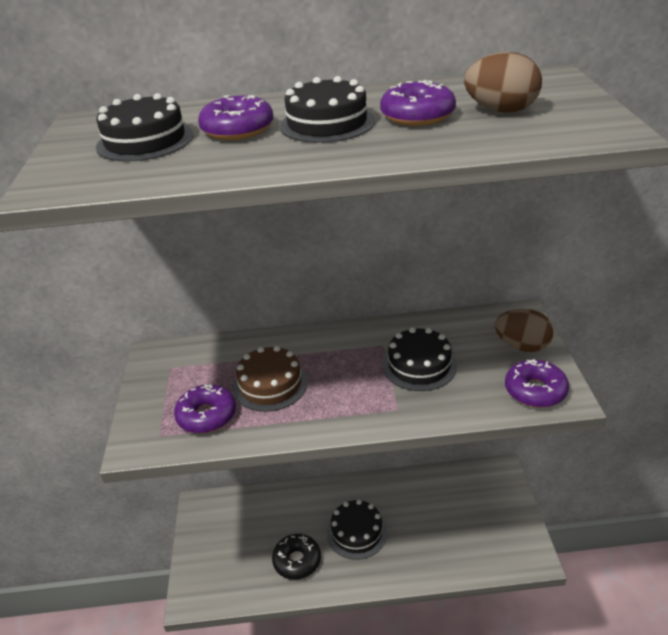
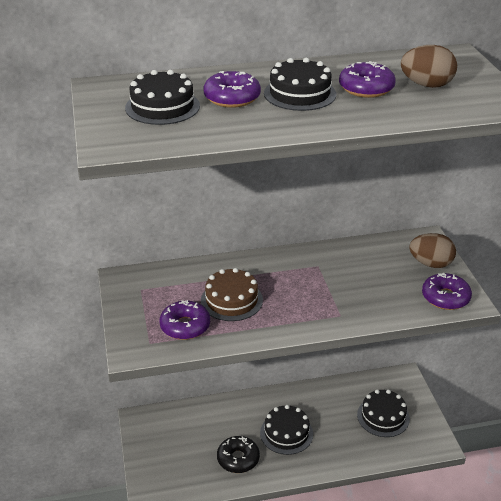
camera: 10 degrees left, 0 degrees up
(419, 365) = (351, 281): black cake -> black cake (383, 416)

